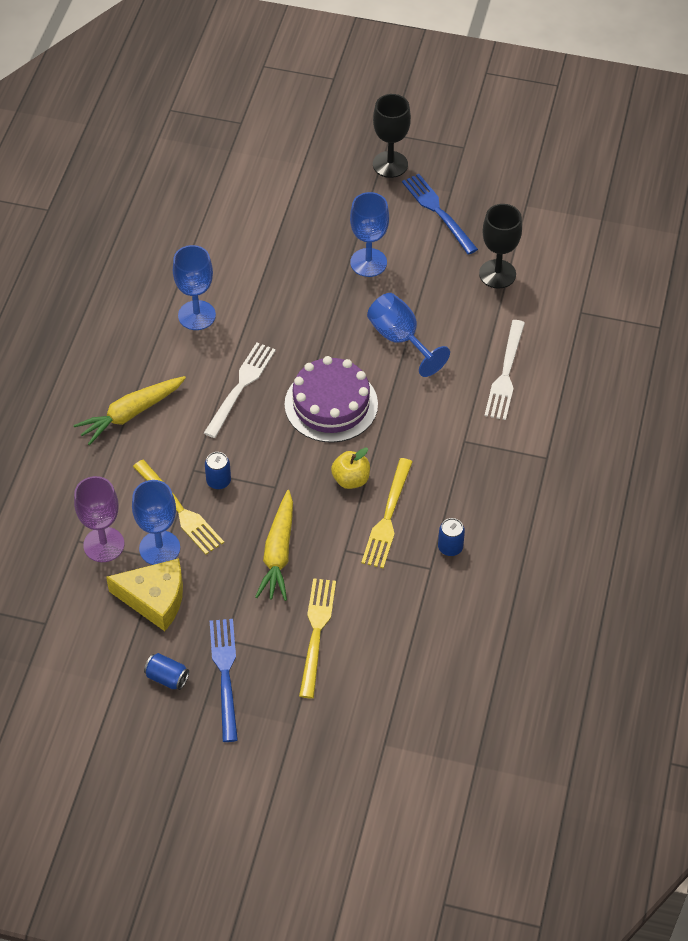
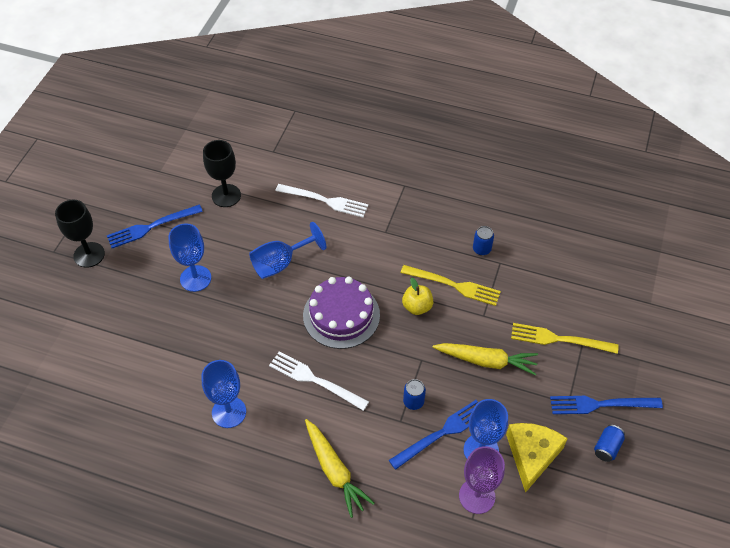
camera: 85 degrees left, 0 degrees up
(180, 510) = (442, 432): yellow fork -> blue fork

